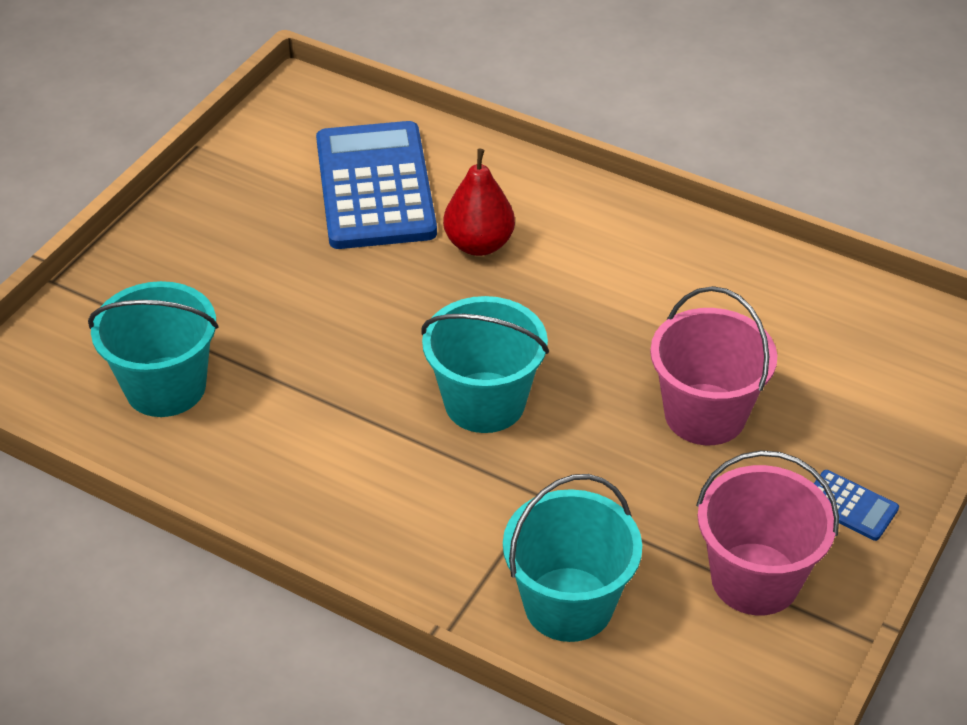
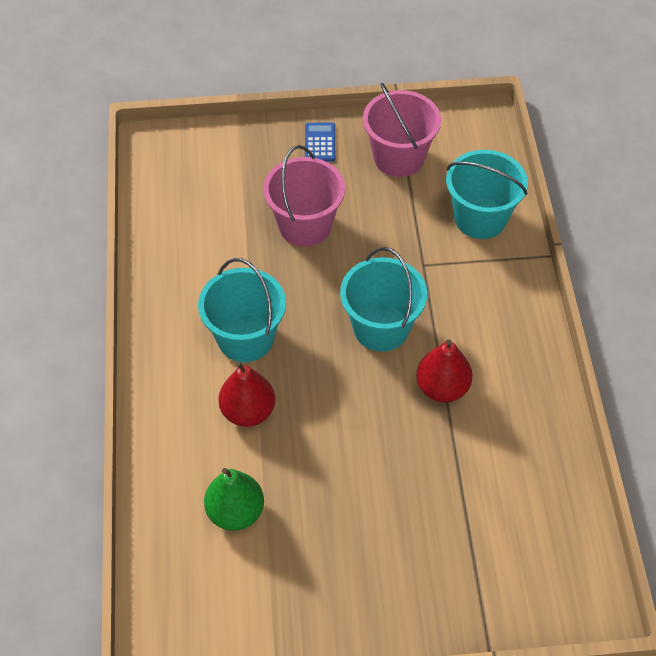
camera: 125 degrees left, 10 degrees up
(165, 387) = (513, 502): turquoise bucket -> turquoise bucket (245, 338)
(354, 410) = (442, 388): none -> red pear
(375, 187) = (235, 512): blue calculator -> green pear

